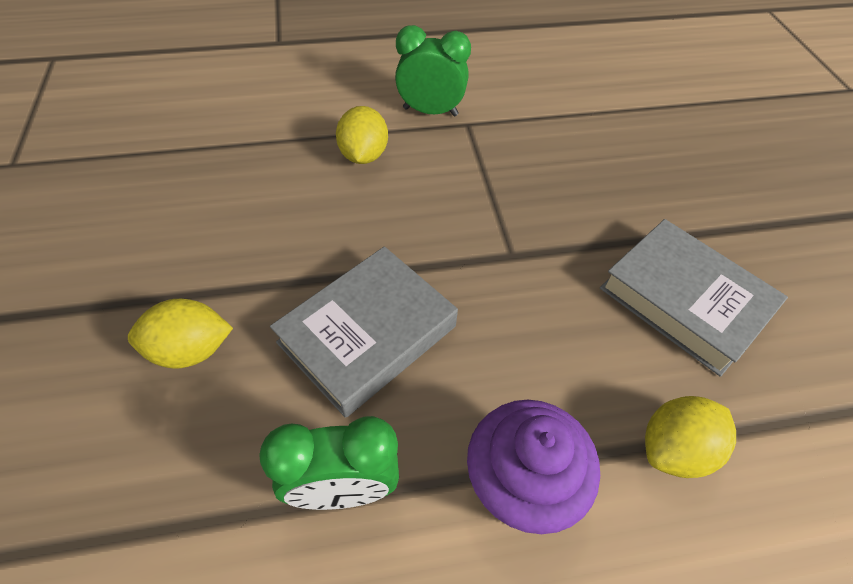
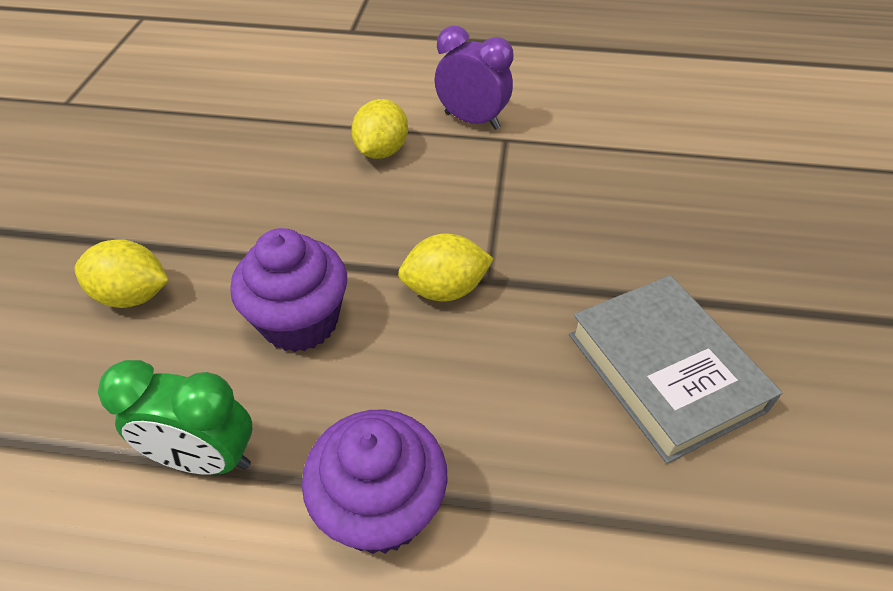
camera: 20 degrees right, 5 degrees down
(367, 334) = (300, 321): grey book -> purple cupcake
(430, 112) = (472, 121): green clock -> purple clock
(674, 449) = (571, 524): yellow lemon -> yellow lemon (445, 289)

